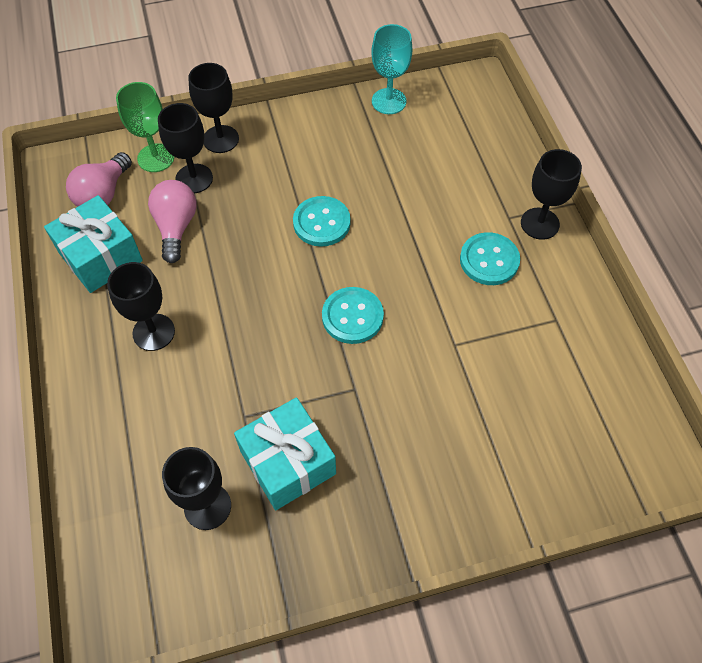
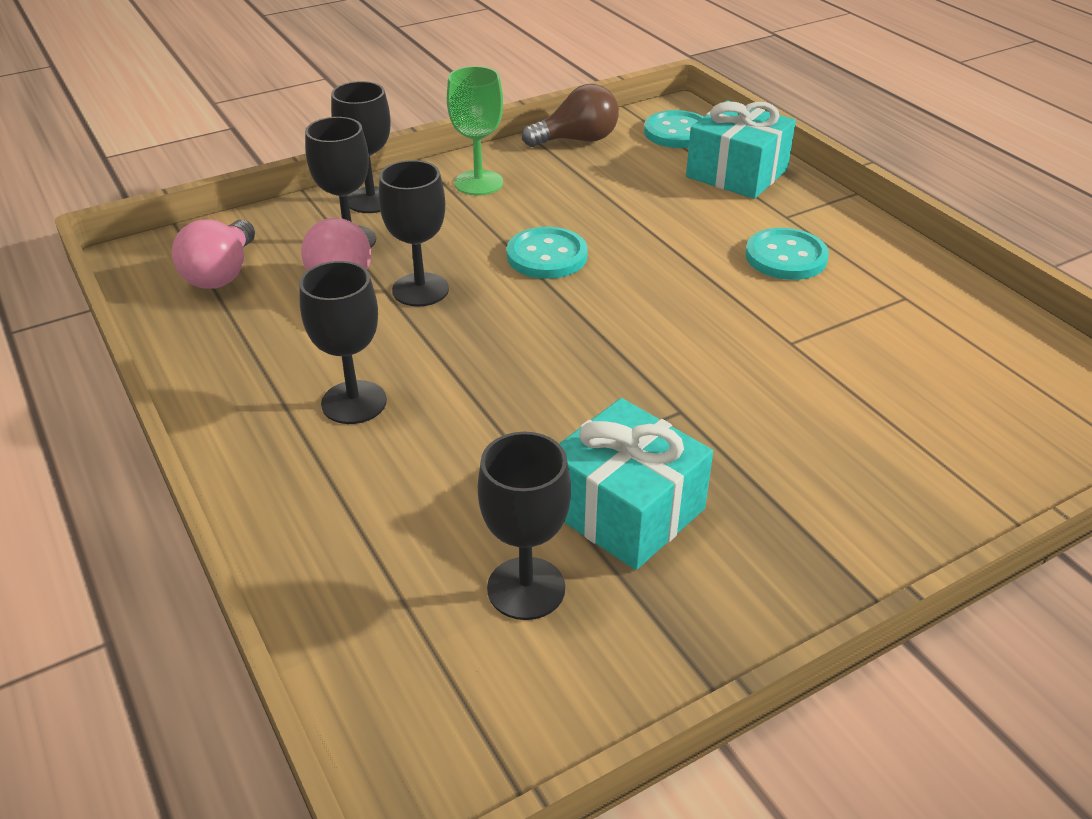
camera: 15 degrees left, 20 degrees down
(100, 257) = (240, 336): turquoise gift -> turquoise gift (736, 173)
(156, 158) = (286, 229): green goblet -> green goblet (478, 183)
(352, 316) = (637, 338): turquoise button -> turquoise button (677, 132)
(389, 101) = (577, 140): turquoise goblet -> brown light bulb
(540, 223) = (827, 216): black goblet -> black goblet (420, 290)

